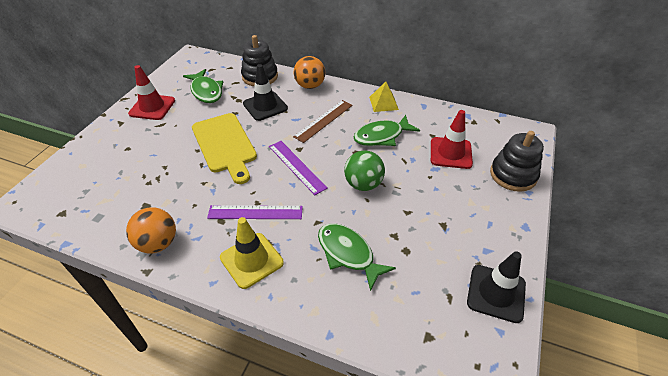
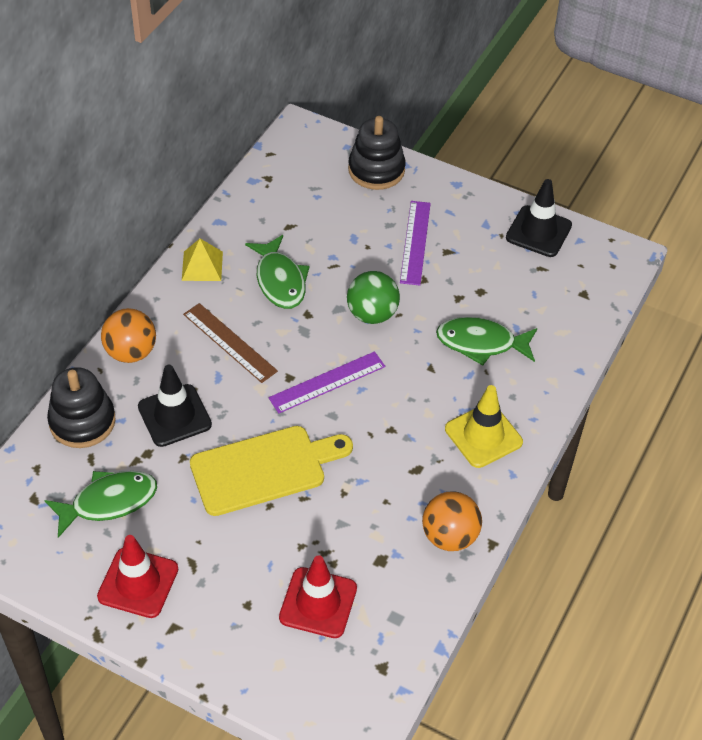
camera: 85 degrees left, 5 degrees up
(255, 212) = (408, 431): purple ruler -> purple ruler (415, 242)
(348, 254) = (481, 343): green fish -> green fish turned 45 degrees clockwise
(450, 153) = (327, 216): red traffic cone -> red traffic cone (318, 603)

